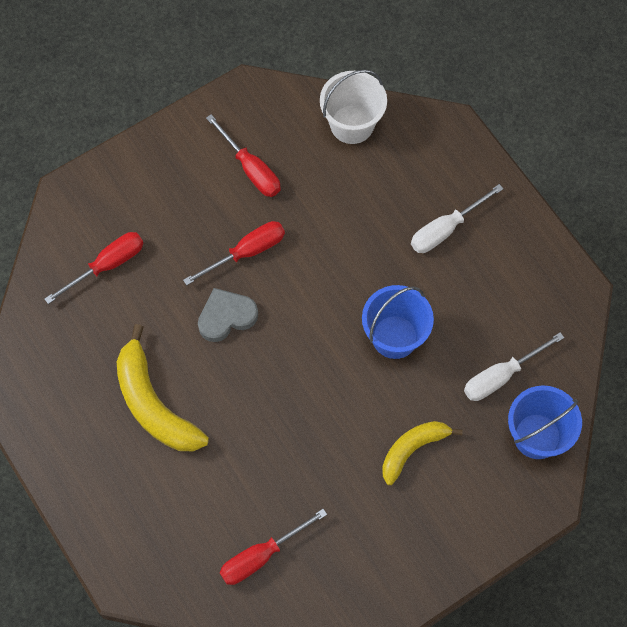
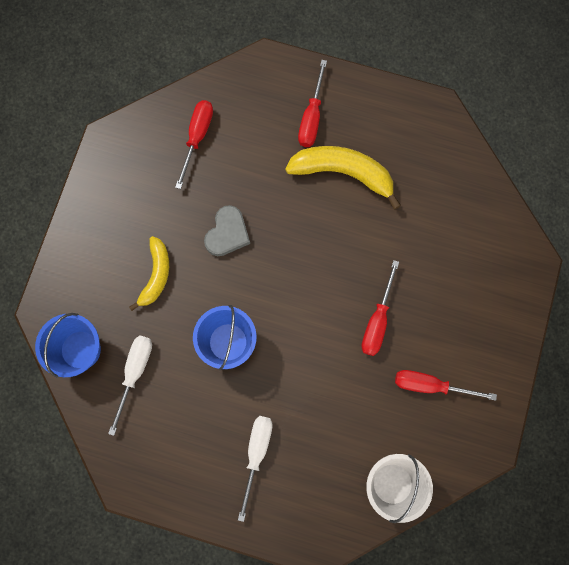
camera: 140 degrees right, 10 degrees up
(107, 265) = (458, 235): red screwdriver -> red screwdriver (312, 117)
(226, 316) = (350, 265): grey heart -> grey heart (227, 233)

